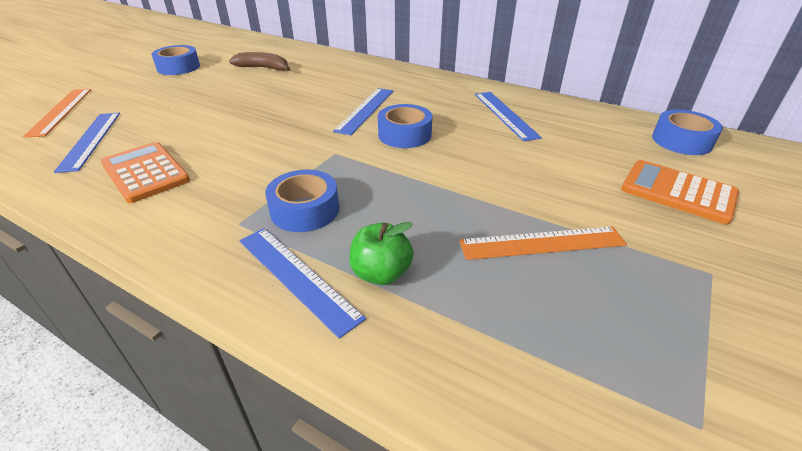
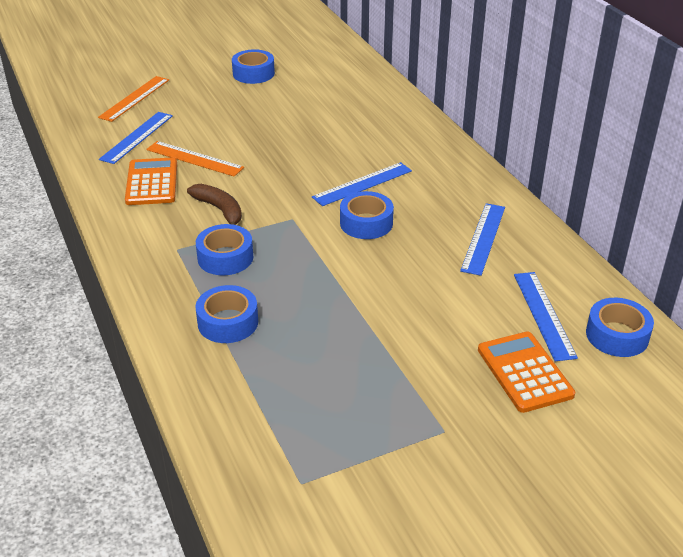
camera: 35 degrees right, 0 degrees up
(263, 68) = (324, 99): brown banana -> brown banana (220, 210)
(297, 276) = (179, 300): blue ruler -> blue ruler (544, 314)
(381, 273) = (228, 322): green apple -> blue tape
(542, 243) = (354, 354): orange ruler -> orange ruler (194, 158)

